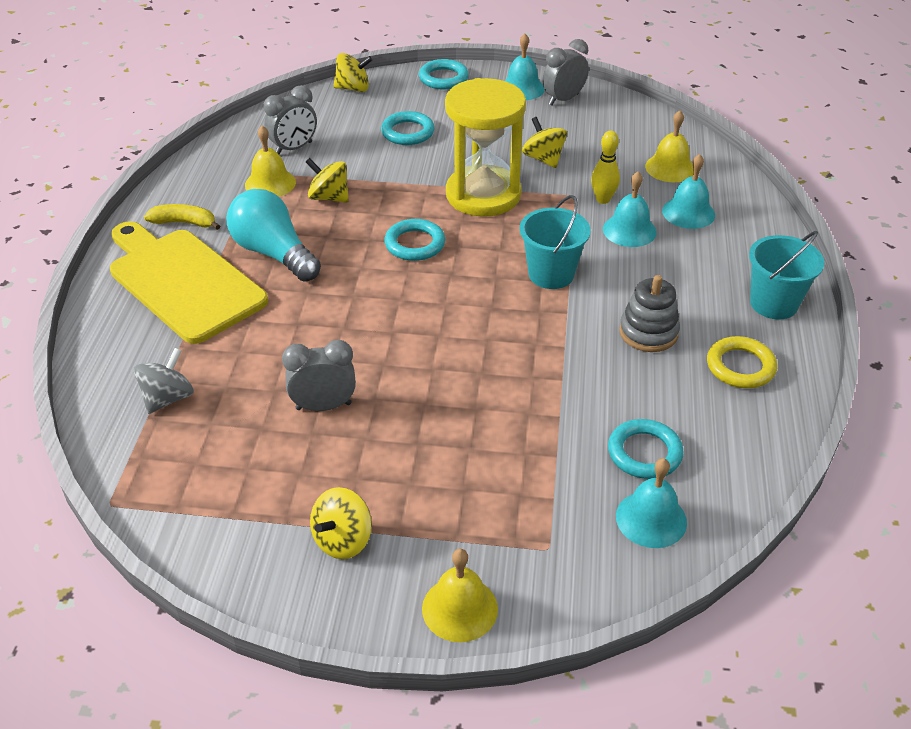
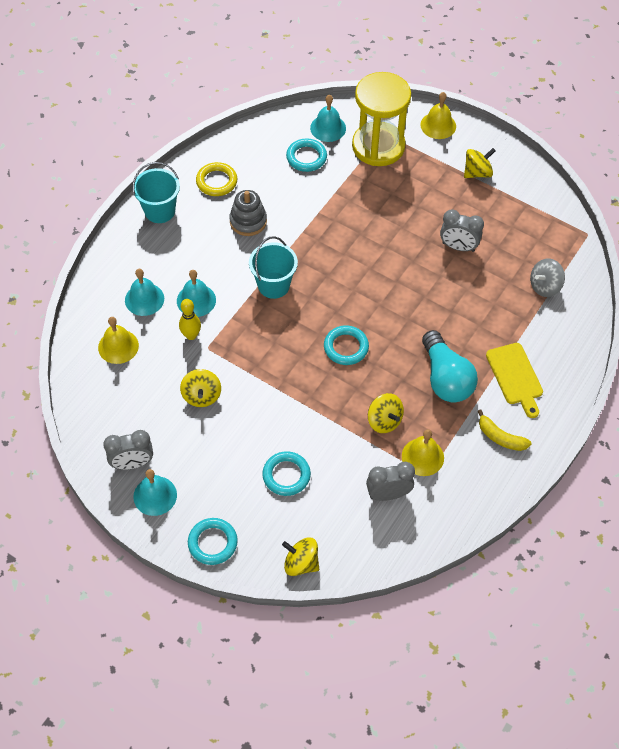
camera: 155 degrees left, 15 degrees up
(183, 281) = (515, 377): yellow cutting board -> yellow cutting board, size x0.57
(483, 195) = (271, 375): yellow hourglass -> yellow hourglass (378, 146)

